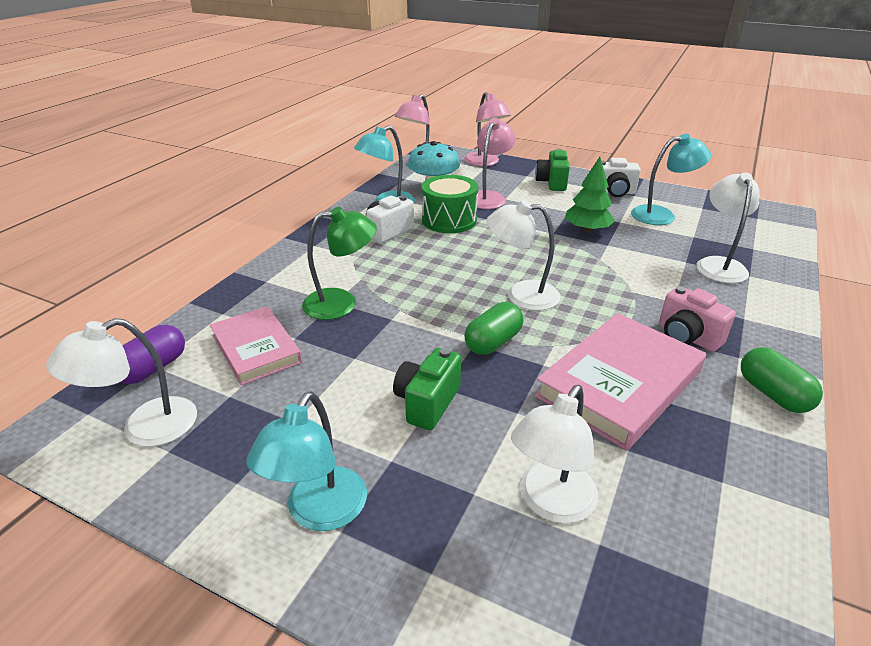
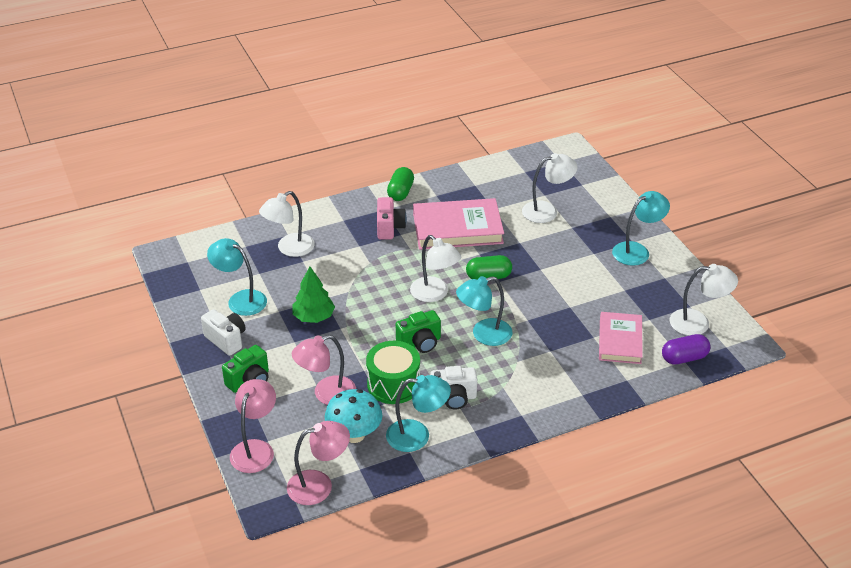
camera: 140 degrees left, 5 degrees up
(341, 303) = (547, 347): green lamp -> none
(421, 284) = (484, 334): none -> turquoise lamp
(427, 403) = (555, 266): green camera -> green camera (420, 343)

